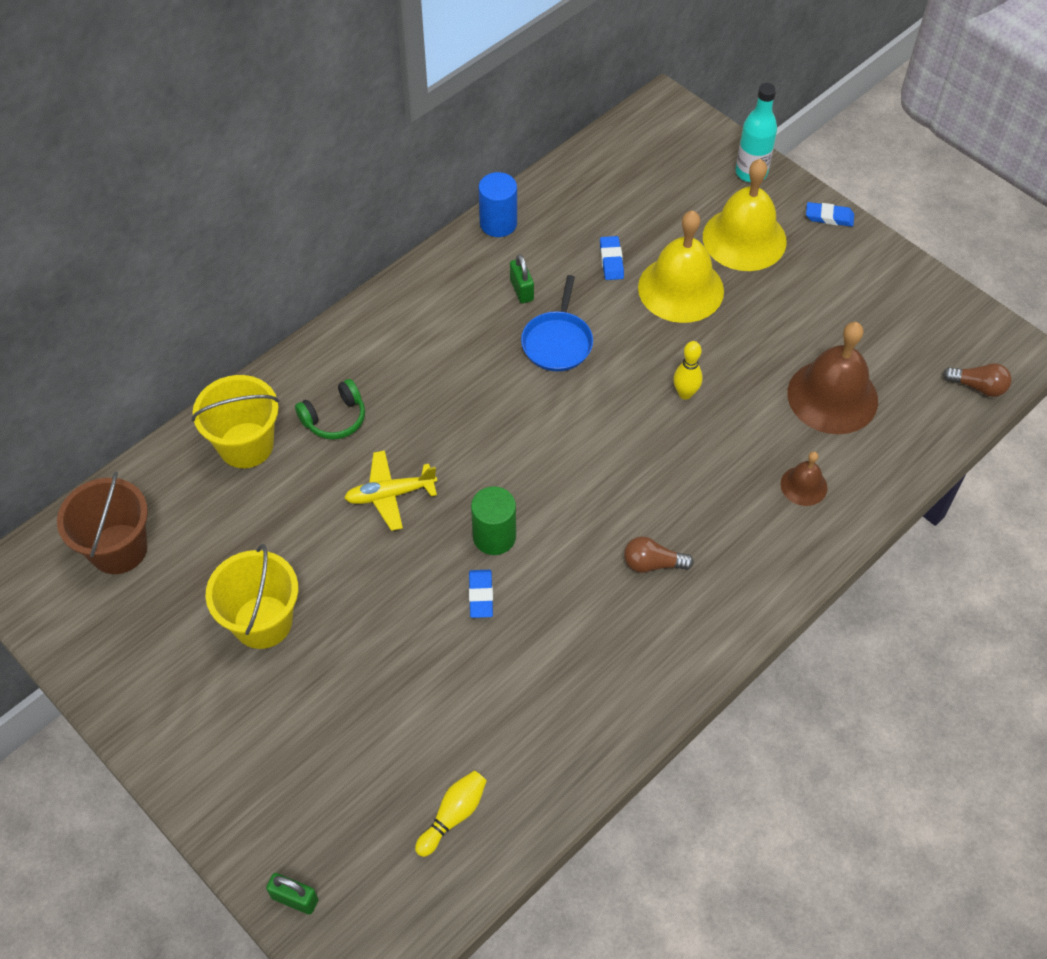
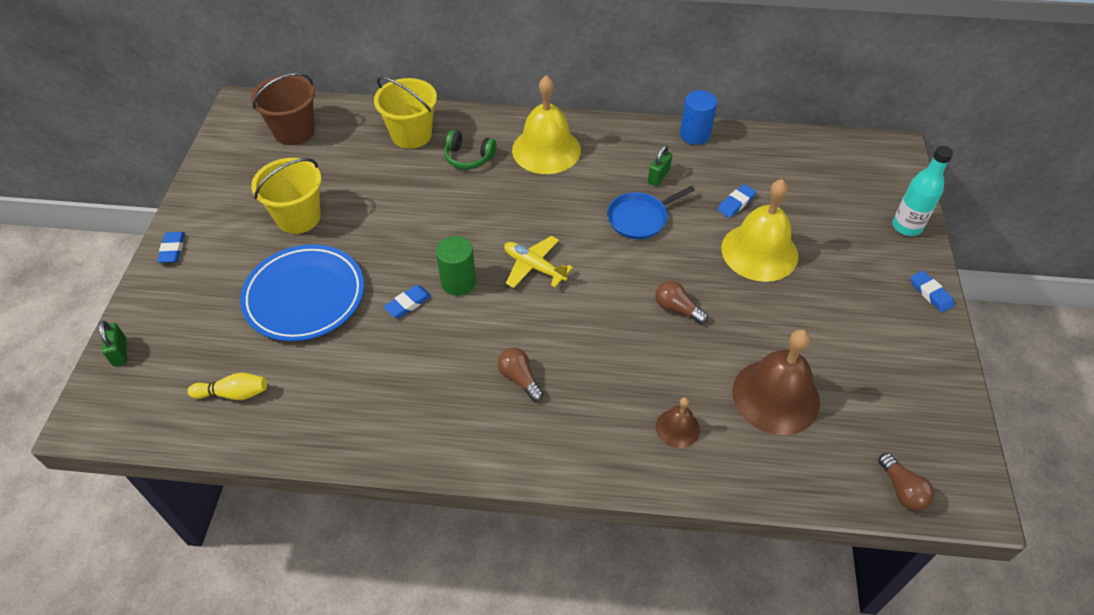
camera: 50 degrees right, 5 degrees down
(186, 771) = (172, 249): none -> blue eraser
(384, 680) = (304, 296): none -> blue plate
(390, 494) = (440, 215): yellow plane -> yellow plane (534, 267)
(685, 393) = (677, 309): yellow bowling pin -> brown light bulb
(744, 239) = (846, 258): yellow bell -> yellow bell (546, 150)

